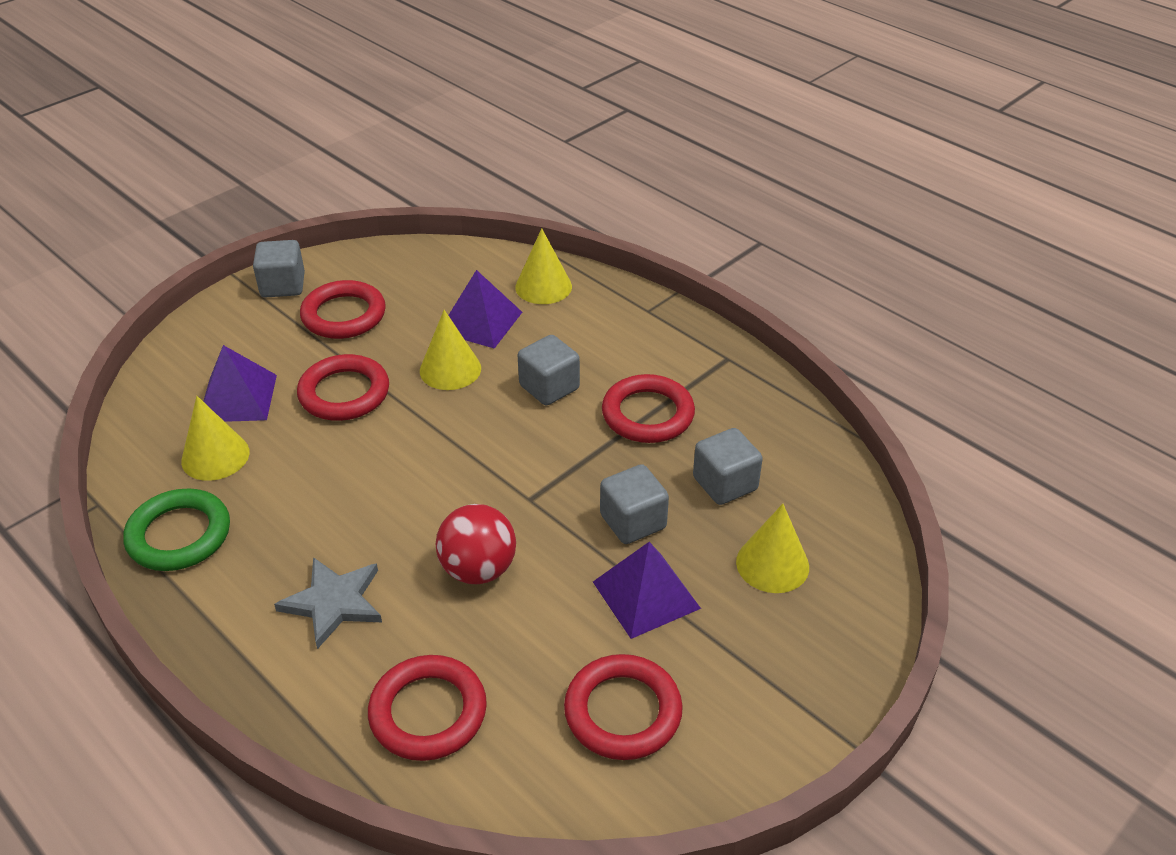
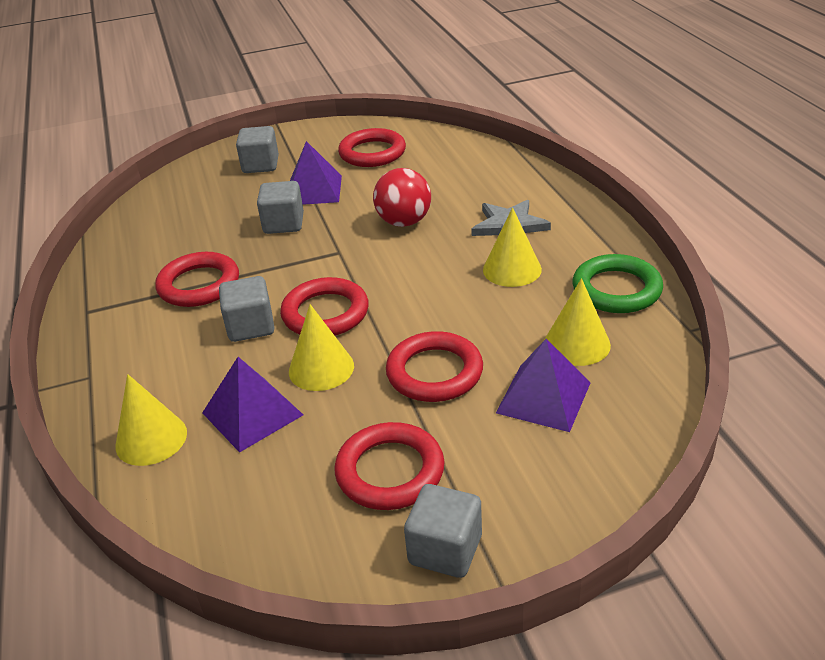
camera: 150 degrees left, 5 degrees down
(428, 712) = (475, 171): red ring -> red ring (325, 313)
(725, 484) = (202, 230): grey cube -> grey cube (260, 165)
(772, 564) = (228, 187): yellow cone -> yellow cone (512, 269)

